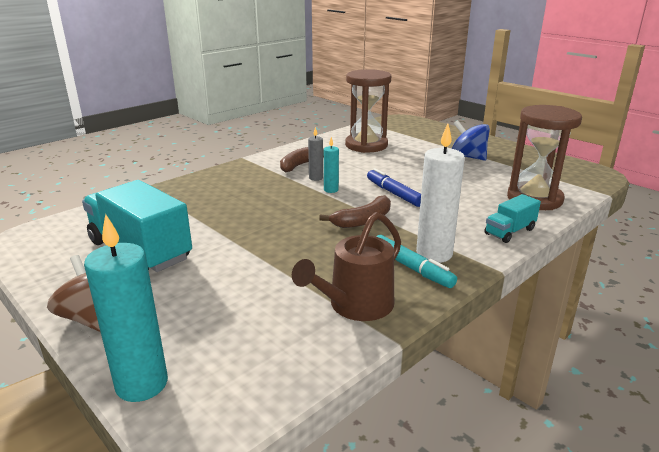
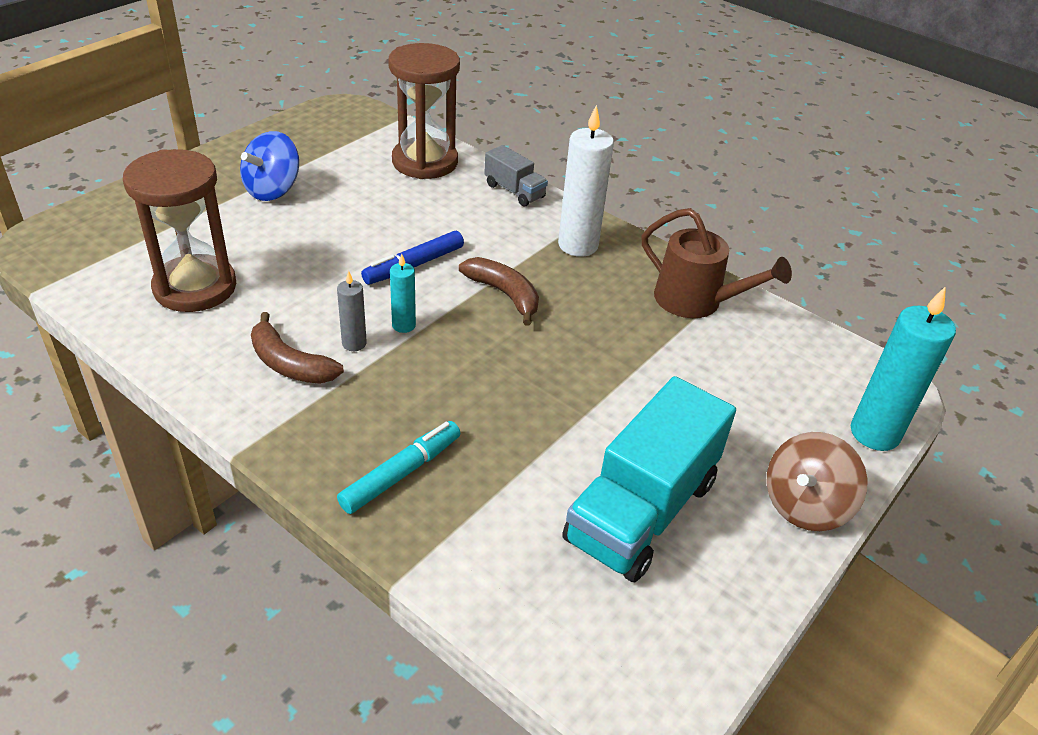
camera: 100 degrees left, 15 degrees up
(411, 268) = (612, 262): turquoise marker -> turquoise marker (401, 473)
(509, 231) = (514, 191): turquoise truck -> grey truck

